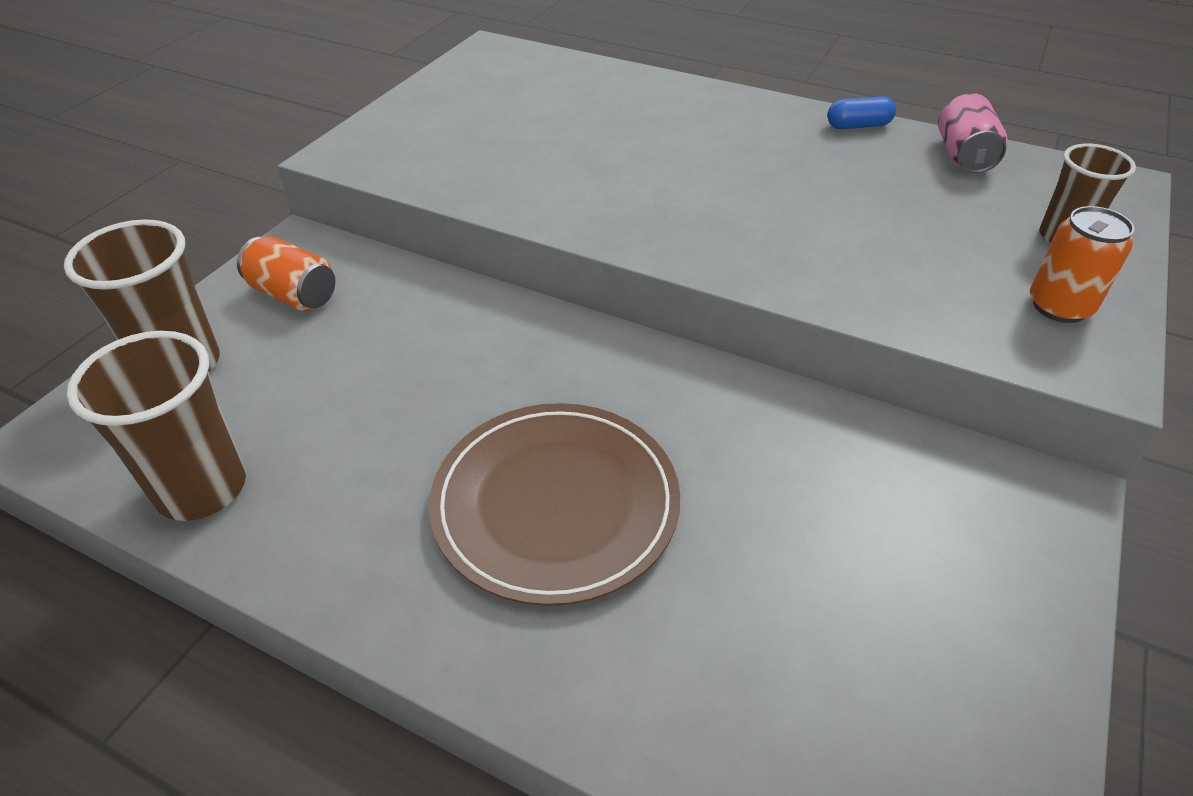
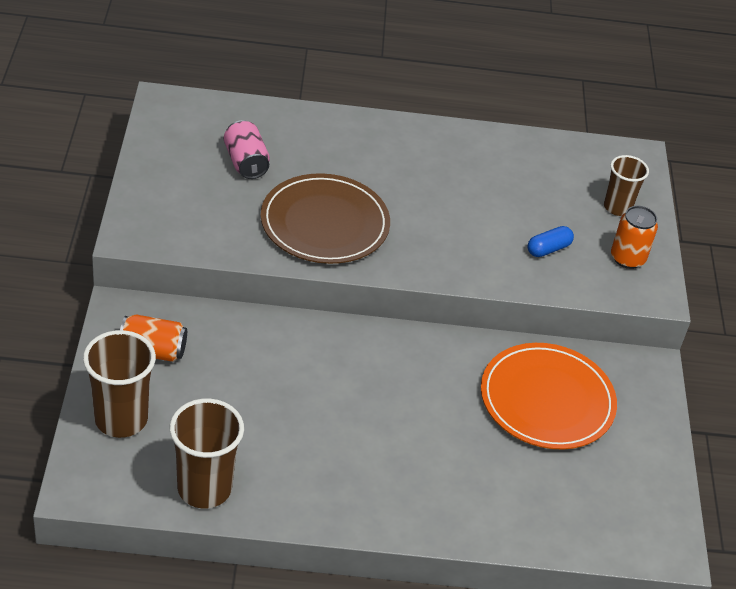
camera: 30 degrees left, 0 degrees up
(555, 504) = (407, 441): brown plate -> brown plate (324, 223)
(835, 501) = (547, 400): none -> orange plate
(858, 126) = (470, 136): blue capsule -> blue capsule (548, 249)
(963, 156) = (544, 151): pink can -> pink can (246, 162)

